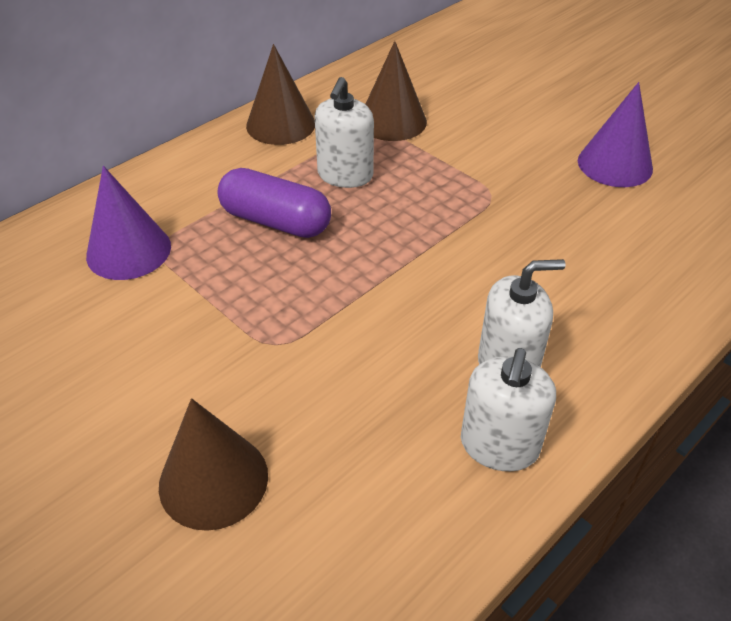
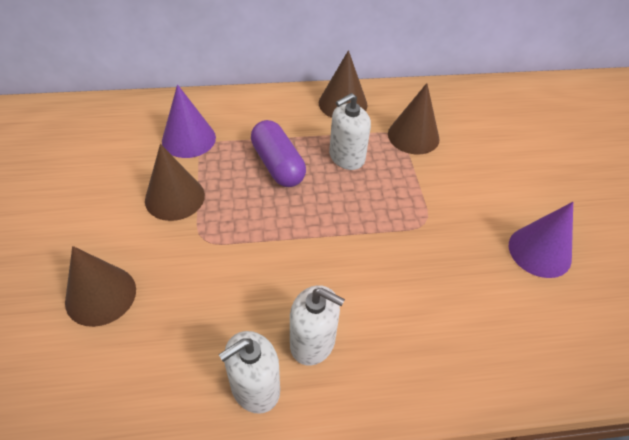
camera: 35 degrees right, 5 degrees up
(186, 322) = (175, 197): none -> brown cone

